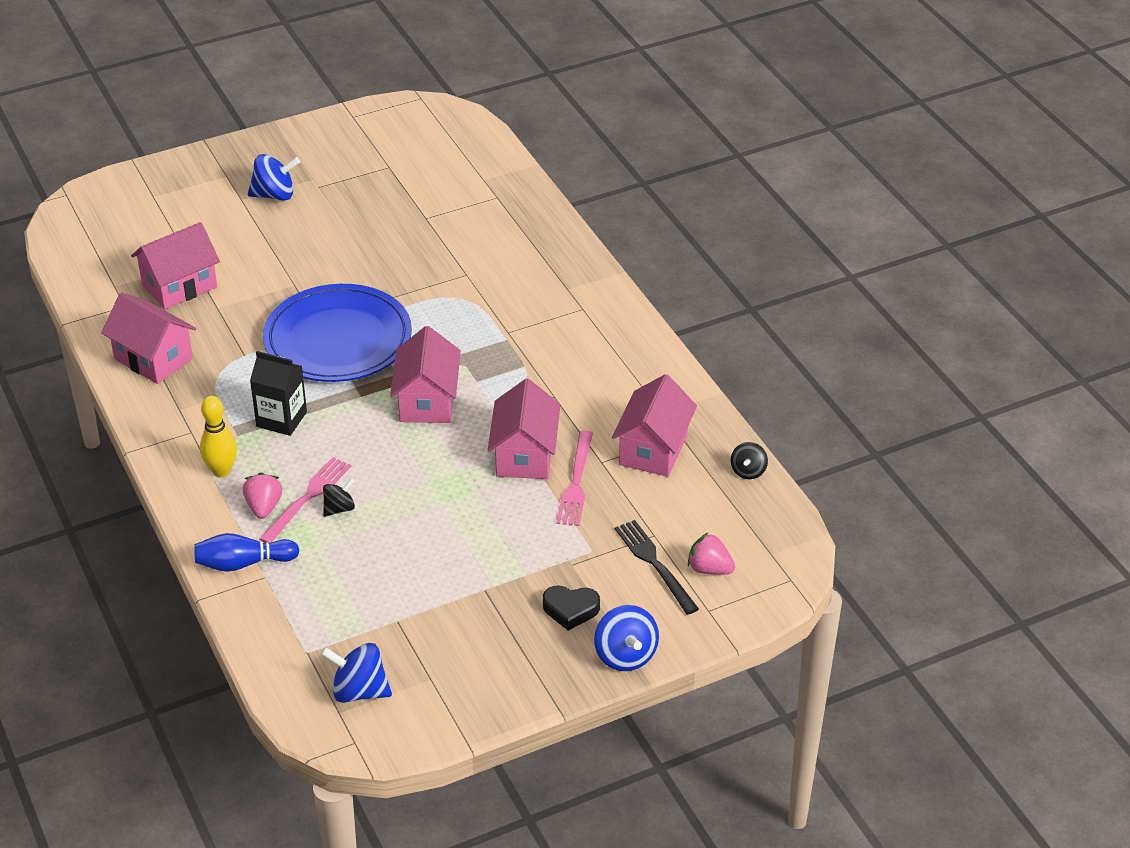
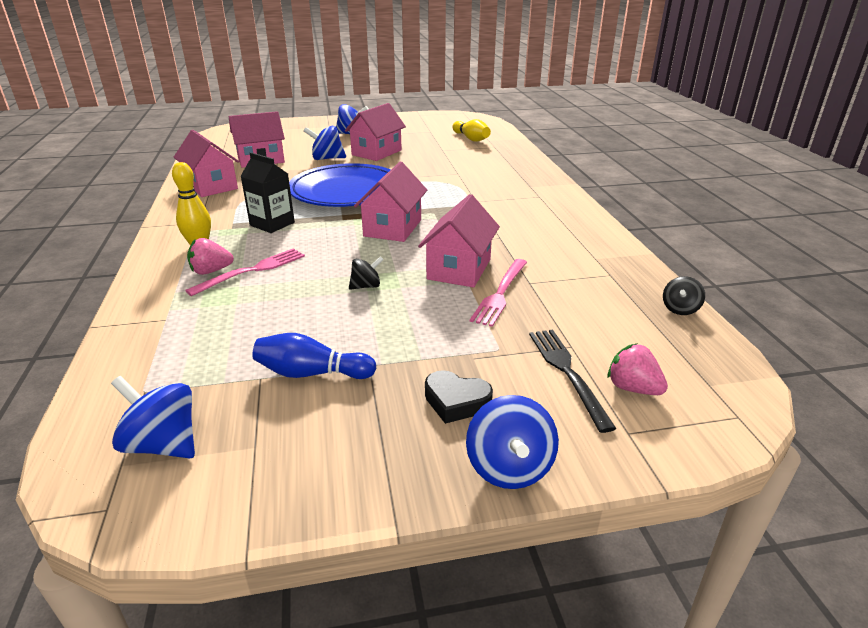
camera: 15 degrees right, 10 degrees down
(243, 563) = (156, 306): blue bowling pin -> blue bowling pin (312, 373)
(264, 507) = (211, 271): pink strawberry -> pink strawberry turned 120 degrees counterclockwise
(272, 268) = (327, 159): none -> blue spinning top
(339, 508) = (273, 281): black spinning top -> black spinning top (366, 286)
(457, 180) = (471, 139): none -> yellow bowling pin
(653, 449) = (582, 281): pink house -> pink house (376, 152)

